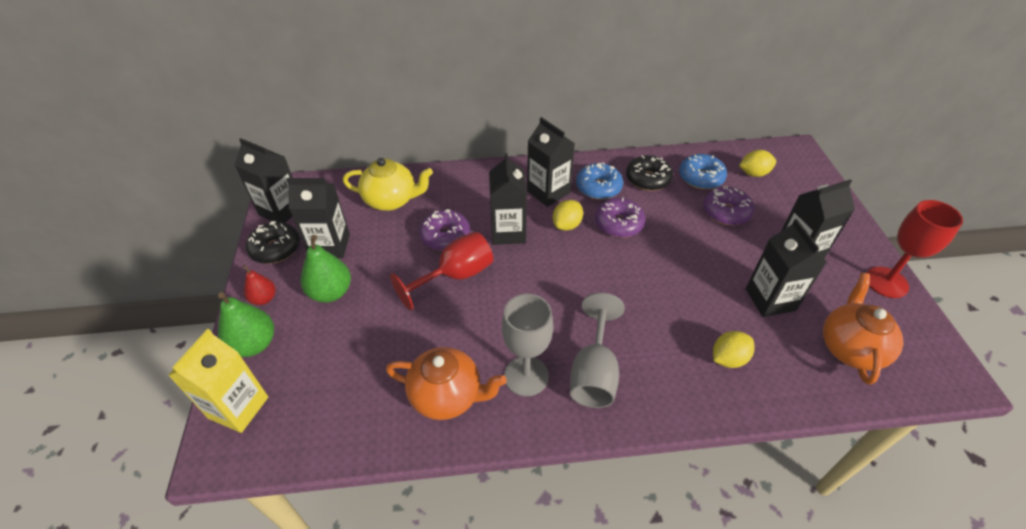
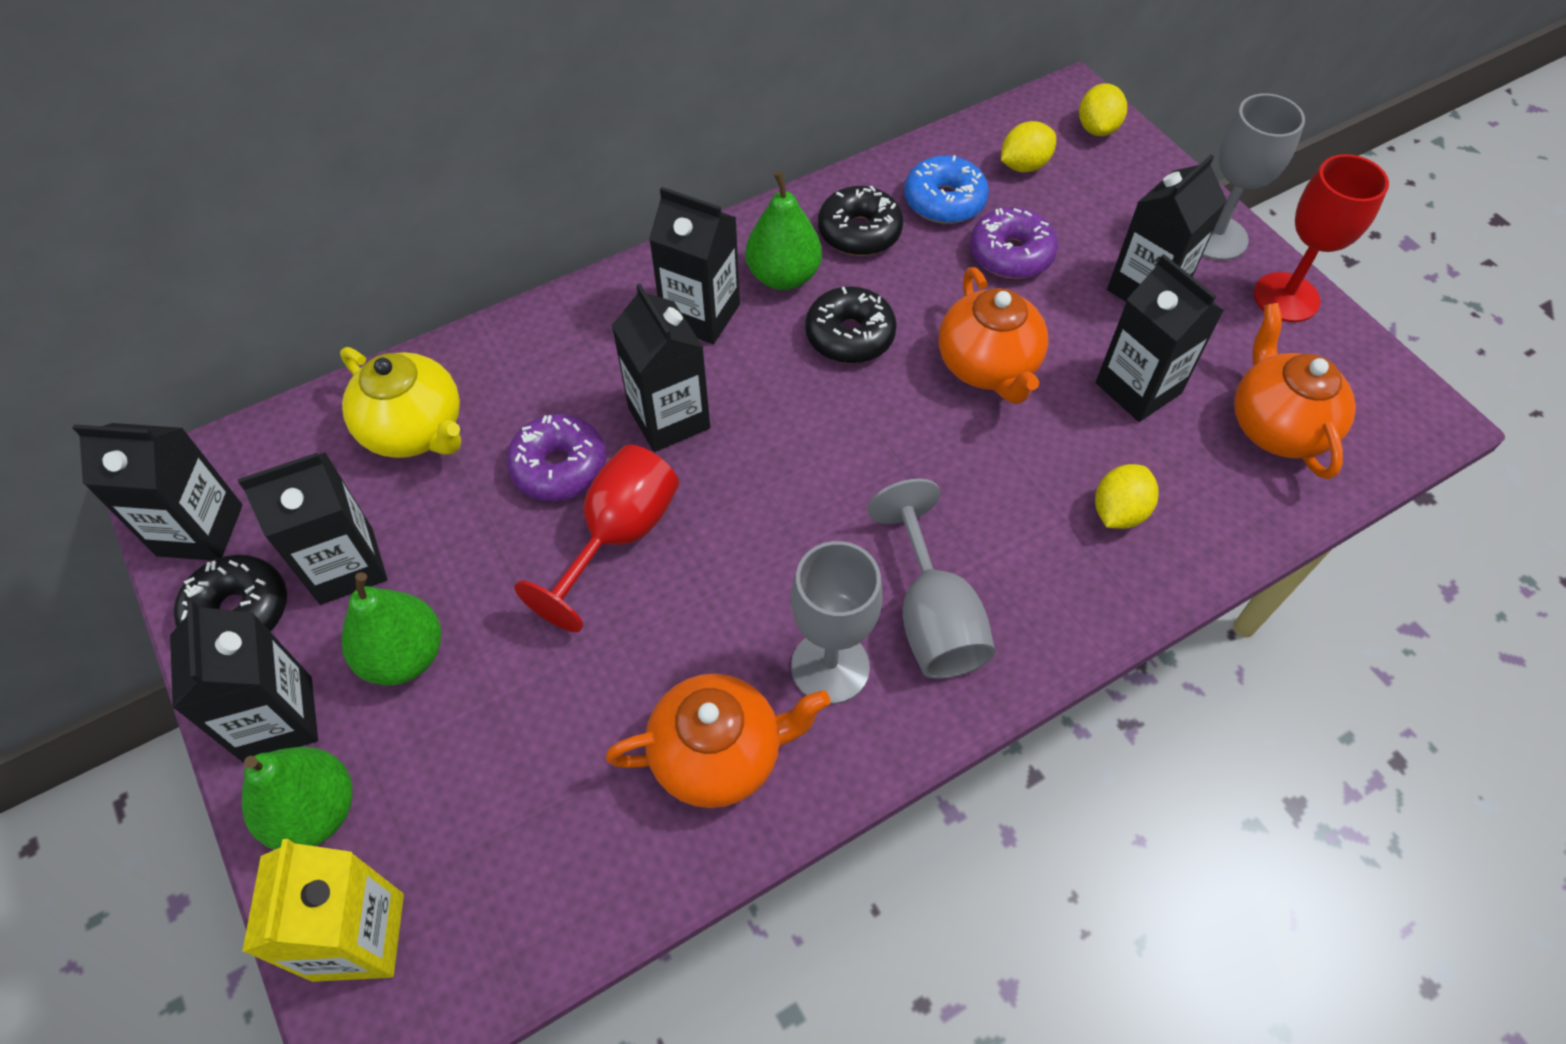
camera: 25 degrees left, 10 degrees up
(264, 298) = (278, 719): red pear -> black carton
(391, 200) = (415, 430): yellow teapot -> yellow teapot turned 60 degrees clockwise
(567, 225) = (764, 368): yellow lemon -> yellow lemon (1097, 128)
(598, 187) = (783, 276): blue donut -> green pear
(618, 224) = (850, 335): purple donut -> black donut
(686, 261) = (988, 367): none -> orange teapot
(854, 239) = (1216, 237): none -> grey goblet

